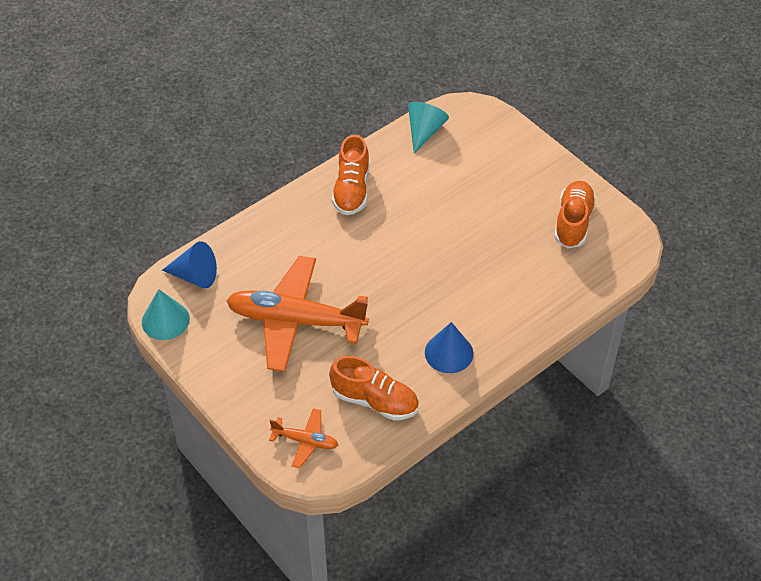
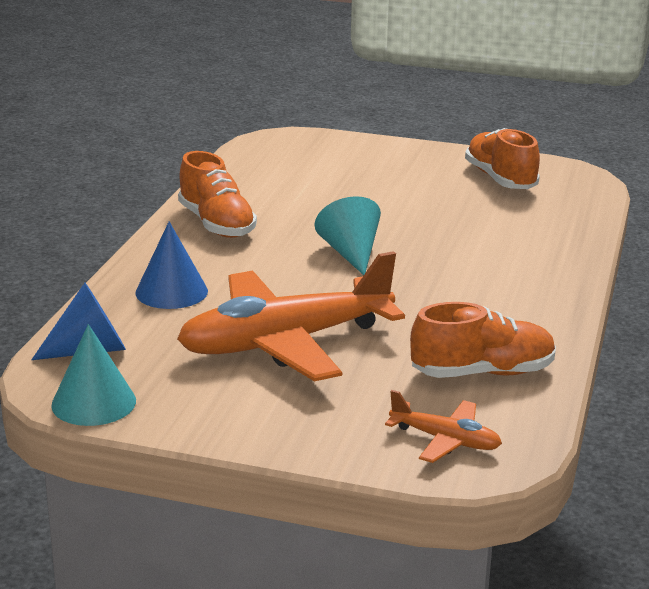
camera: 35 degrees left, 25 degrees down
(305, 441) = (445, 440): orange plane -> orange plane turned 45 degrees clockwise
(424, 131) = (247, 164): turquoise cone -> turquoise cone (351, 253)
(449, 353) = (511, 305): blue cone -> blue cone (171, 291)

